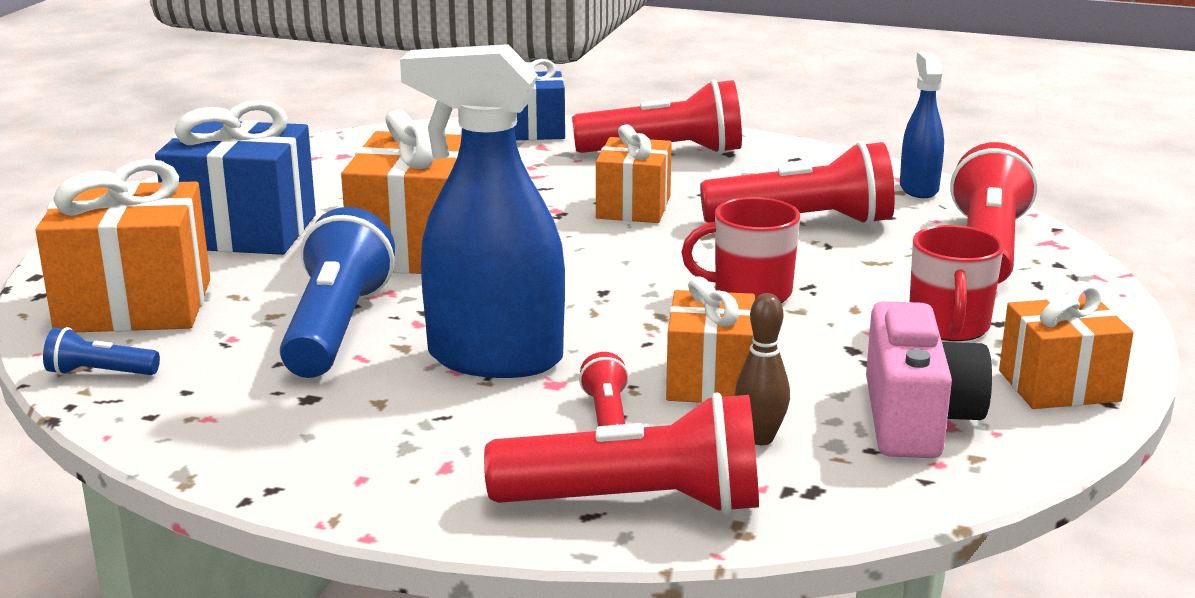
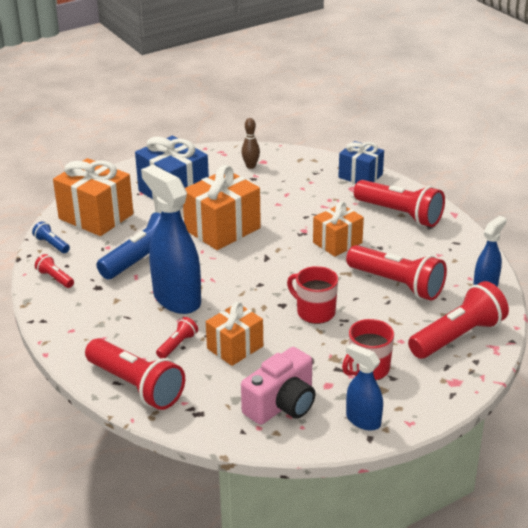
camera: 40 degrees right, 10 degrees up
(192, 418) = (55, 278): none -> red flashlight
(760, 438) = (214, 382): brown bowling pin -> brown bowling pin (250, 166)
(1059, 386) = (363, 420): orange gift -> blue spray bottle

